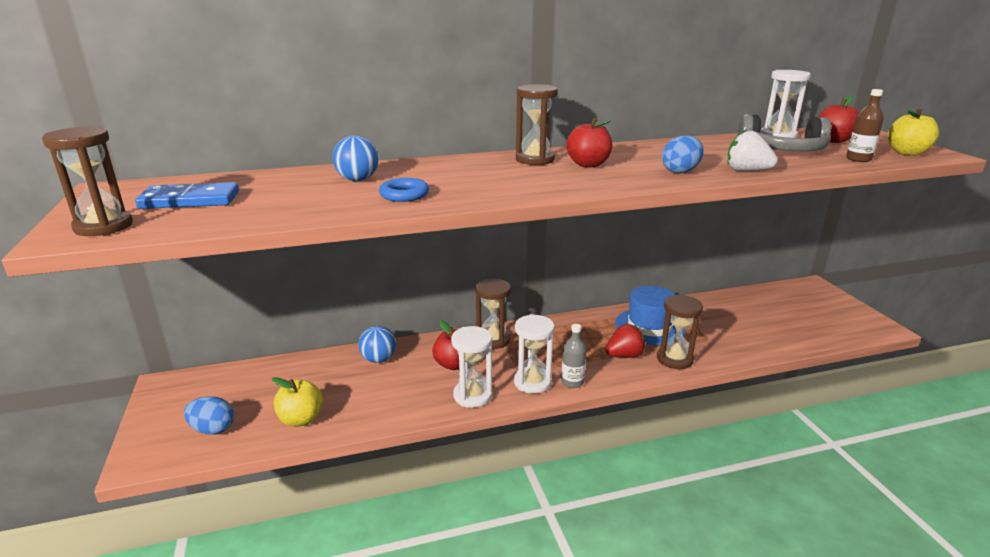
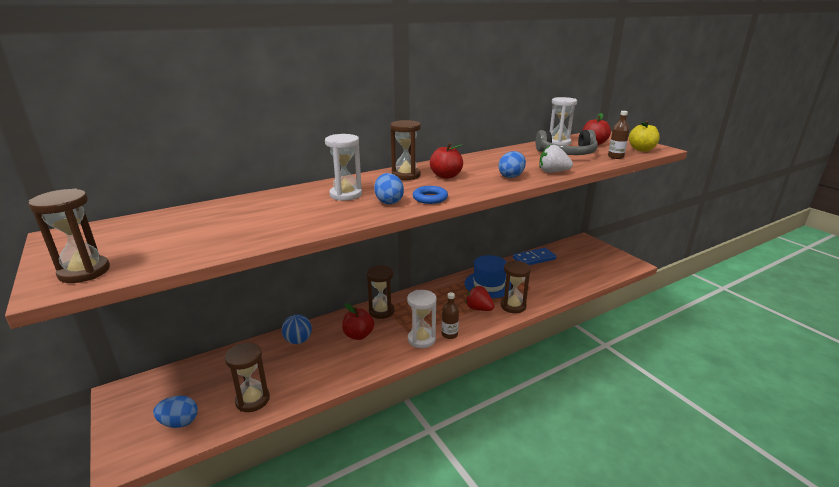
camera: 15 degrees left, 0 degrees up
(190, 200) = (148, 238): blue domino -> blue domino (534, 259)
(301, 419) = (252, 400): yellow apple -> brown hourglass
(357, 180) = (280, 205): blue ball -> none
(404, 195) = (325, 215): blue ring -> blue ring (430, 198)
(472, 395) = (381, 357): white hourglass -> white hourglass (346, 195)
(493, 187) = (389, 202): none -> blue egg
(572, 382) = (449, 334): grey bottle -> brown bottle
(624, 355) = (479, 309): red strawberry -> red strawberry turned 105 degrees counterclockwise

